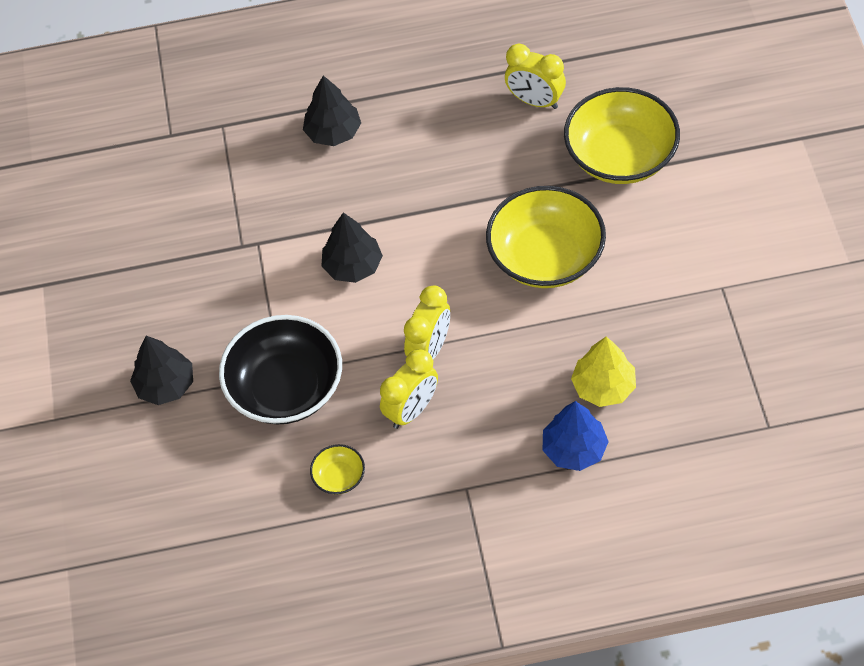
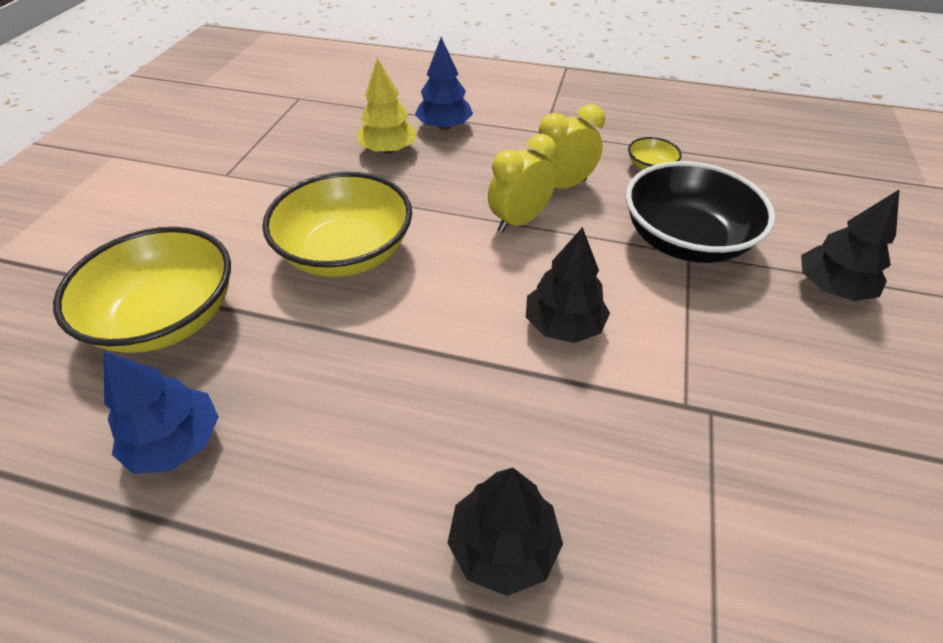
camera: 160 degrees left, 10 degrees down
(535, 101) = (177, 441): yellow clock -> blue tree

